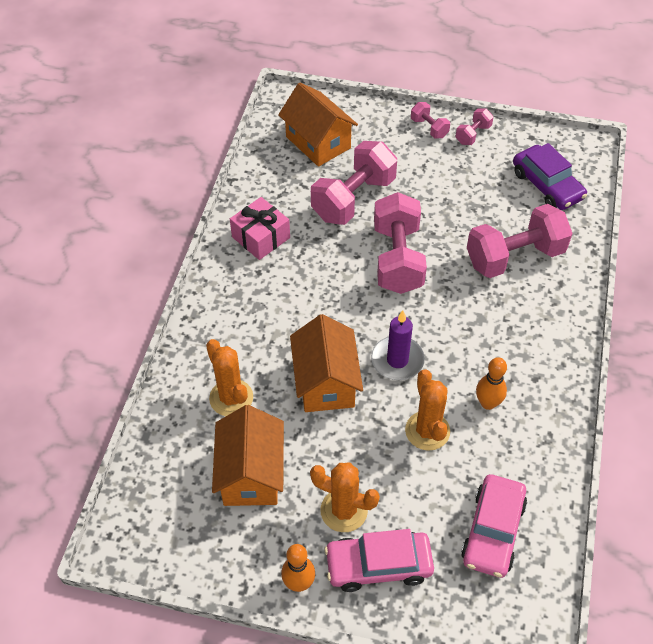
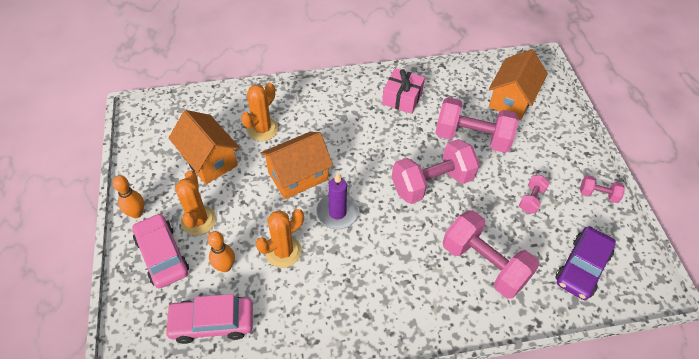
camera: 65 degrees right, 0 degrees up
(251, 474) = (209, 160): orange house -> orange house turned 75 degrees clockwise
(429, 128) = (581, 162): pink dumbbell -> pink dumbbell (531, 199)
(488, 403) = (326, 286): orange bowling pin -> orange bowling pin (225, 266)

